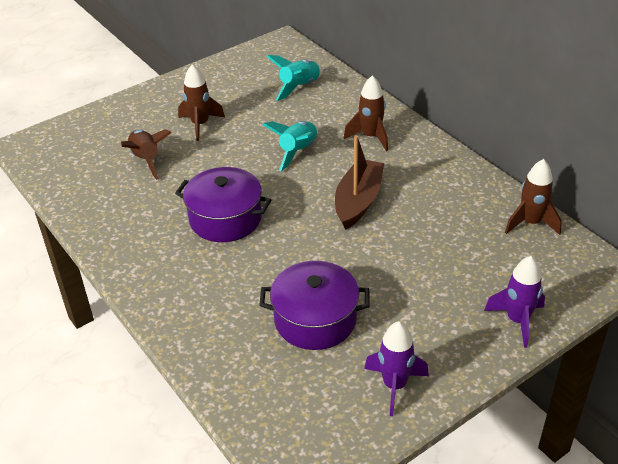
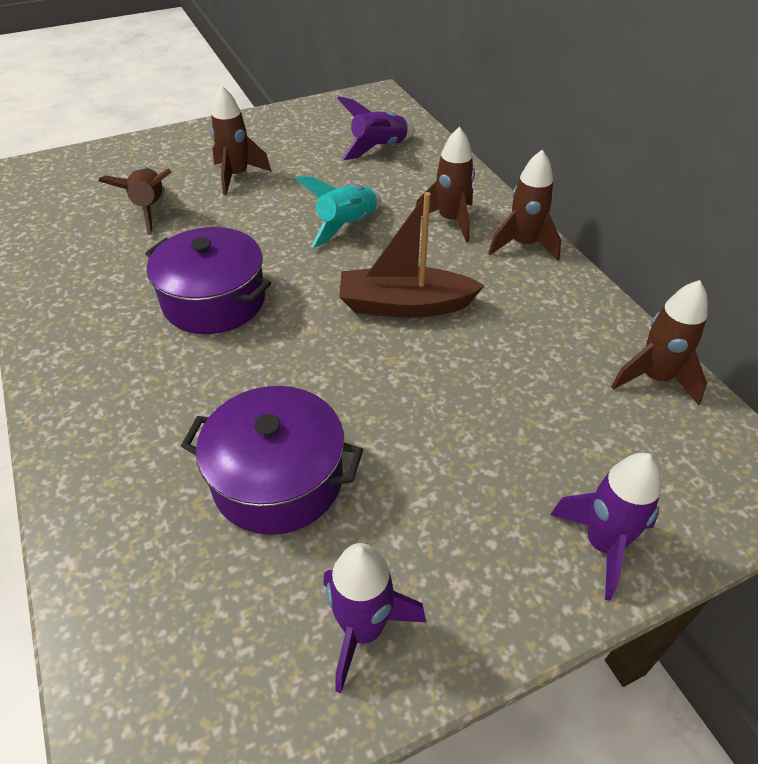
camera: 10 degrees right, 5 degrees up
(299, 87) = (379, 148): turquoise rocket -> purple rocket
(358, 201) = (405, 305): brown boat -> brown boat turned 120 degrees counterclockwise
(426, 147) = (523, 245): none -> brown rocket

